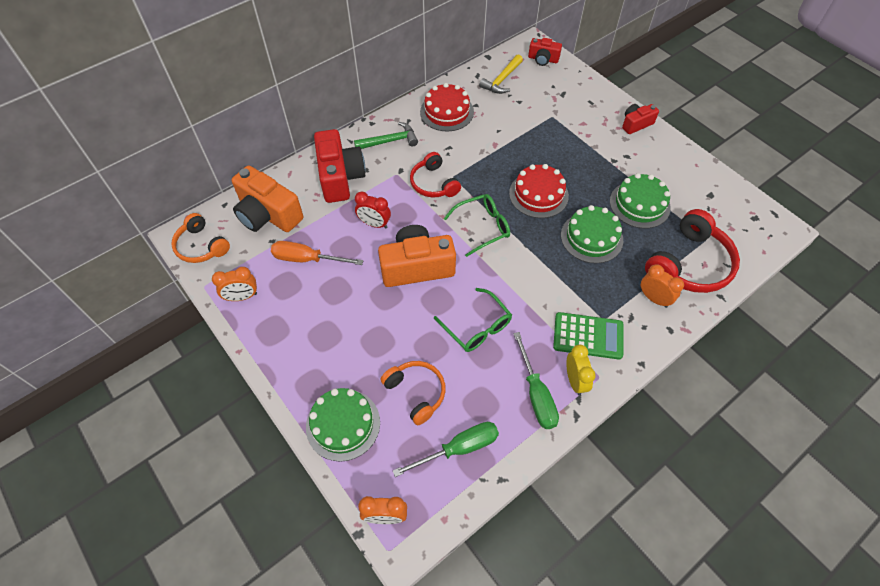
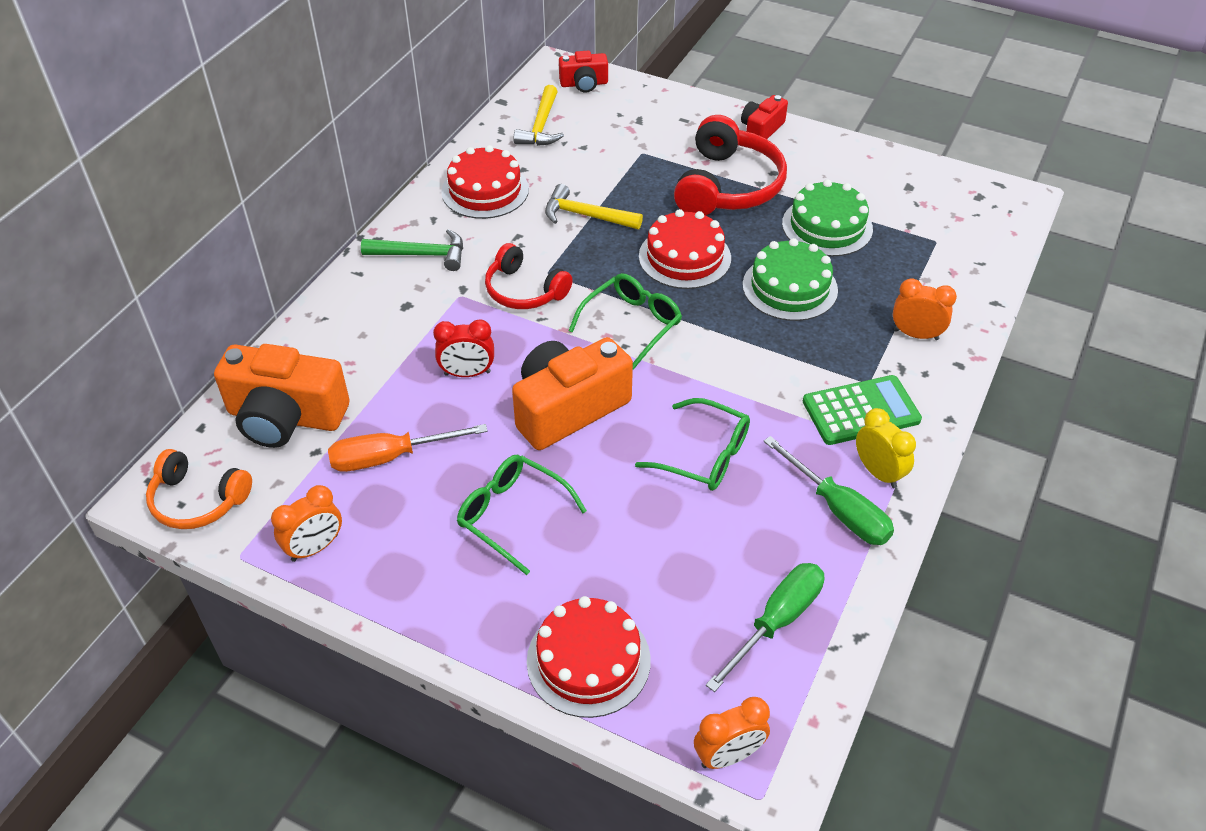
camera: 25 degrees left, 10 degrees down
(340, 177) = (373, 327): red camera -> none
(343, 424) = (588, 660): green cake -> red cake
(351, 320) = (512, 515): none -> green glasses
(389, 141) = (421, 255): green hammer -> green hammer turned 45 degrees clockwise
(416, 392) = (671, 574): orange headphones -> none
(495, 147) = (586, 216): none -> yellow hammer
(689, 264) = (934, 278): red headphones -> red headphones (727, 186)

